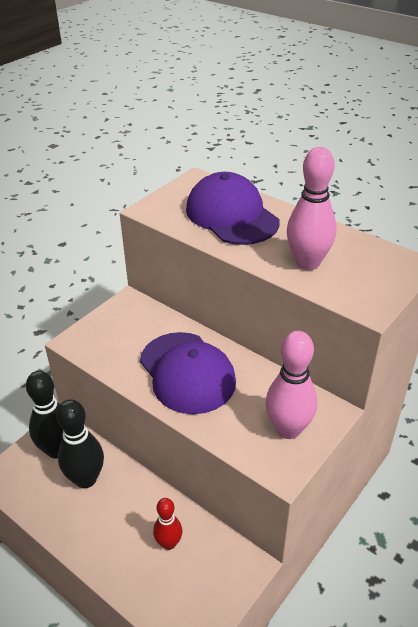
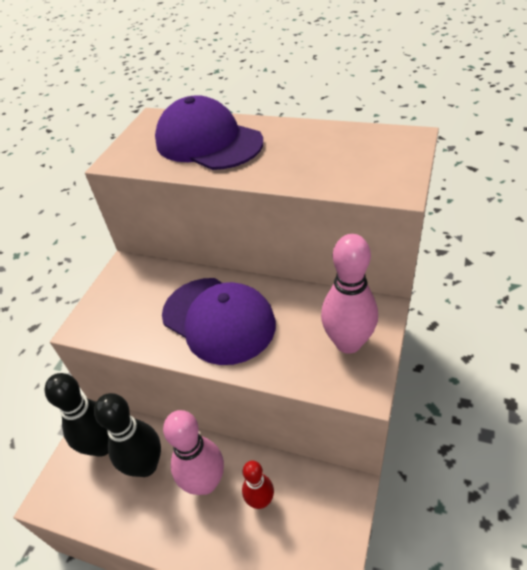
camera: 15 degrees left, 5 degrees up
(307, 263) = (311, 165): pink bowling pin -> pink bowling pin (205, 482)

